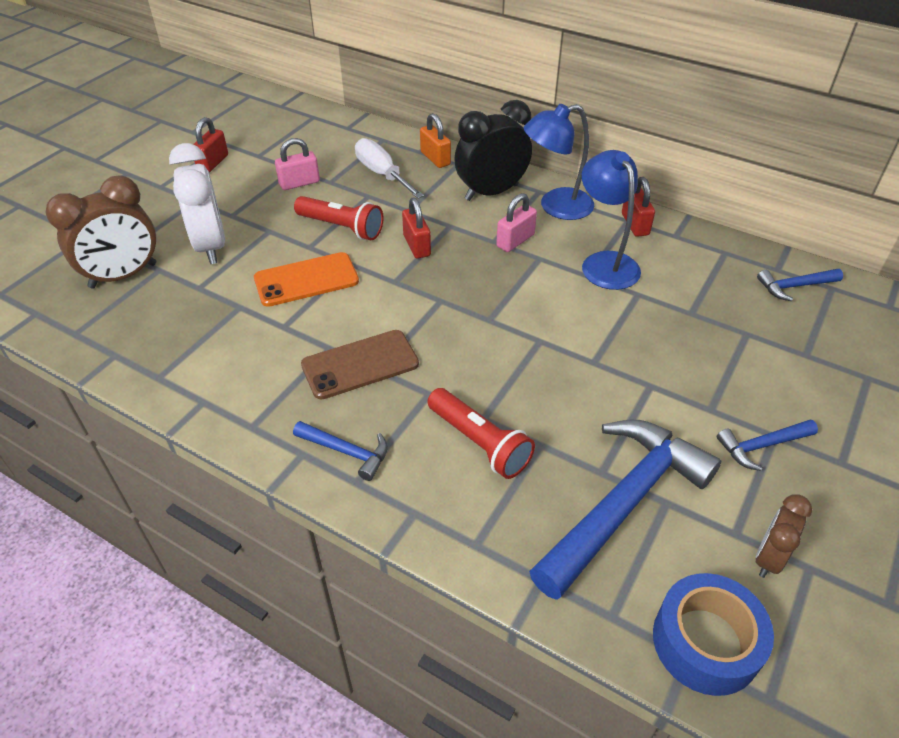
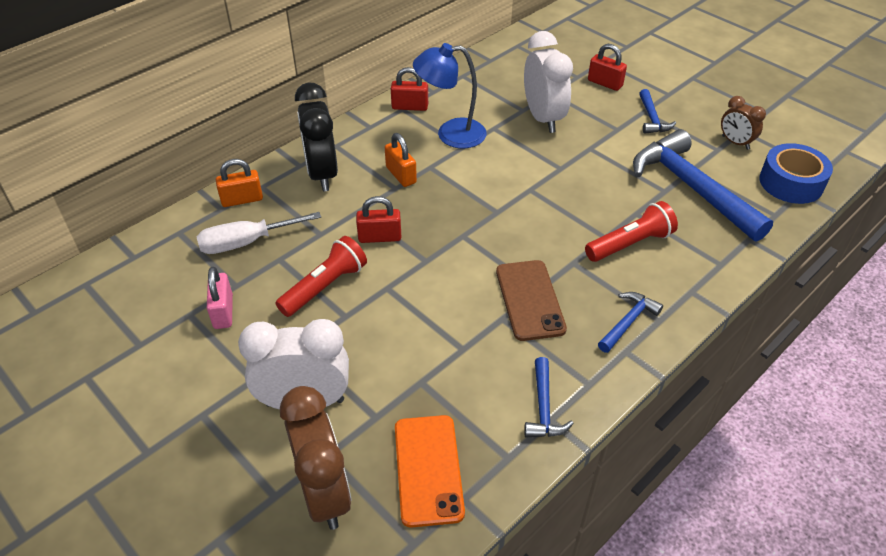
camera: 75 degrees left, 0 degrees up
(213, 163) = (127, 391): red padlock -> red padlock (605, 83)
(306, 280) = (399, 324): orange phone -> orange phone (428, 469)
(515, 241) = (401, 175): pink padlock -> orange padlock
(556, 207) = (364, 141): blue lamp -> none
(685, 333) = (543, 118): none -> white clock
(795, 286) = (511, 59): blue hammer -> blue hammer (543, 407)

